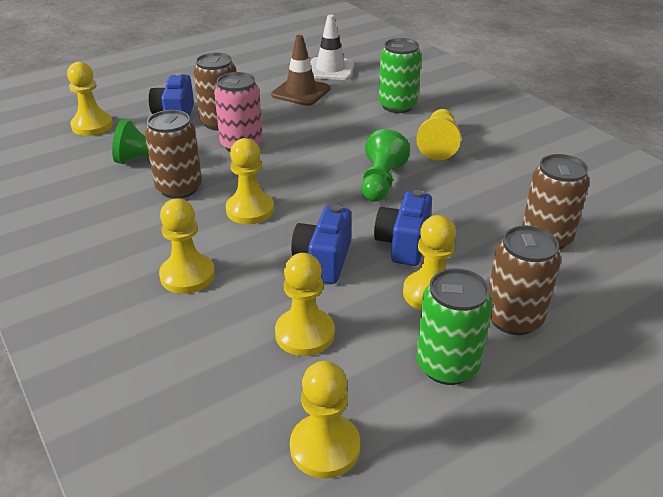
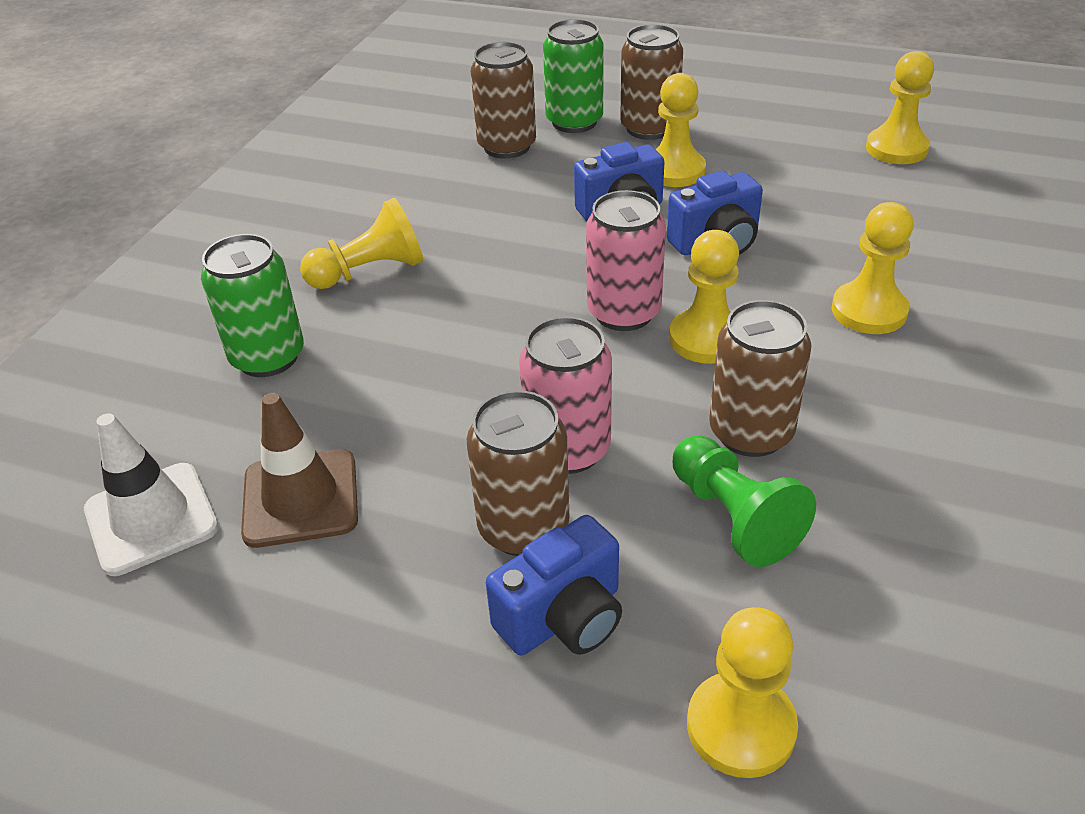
camera: 125 degrees left, 5 degrees up
(305, 197) = (623, 312): none -> pink can
(305, 334) = (820, 205): yellow pawn -> none
(381, 182) = (518, 274): green pawn -> none
(447, 365) = (746, 135): green can -> green can (574, 122)

